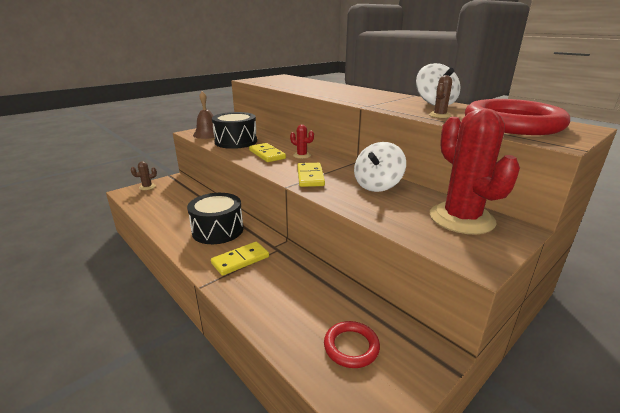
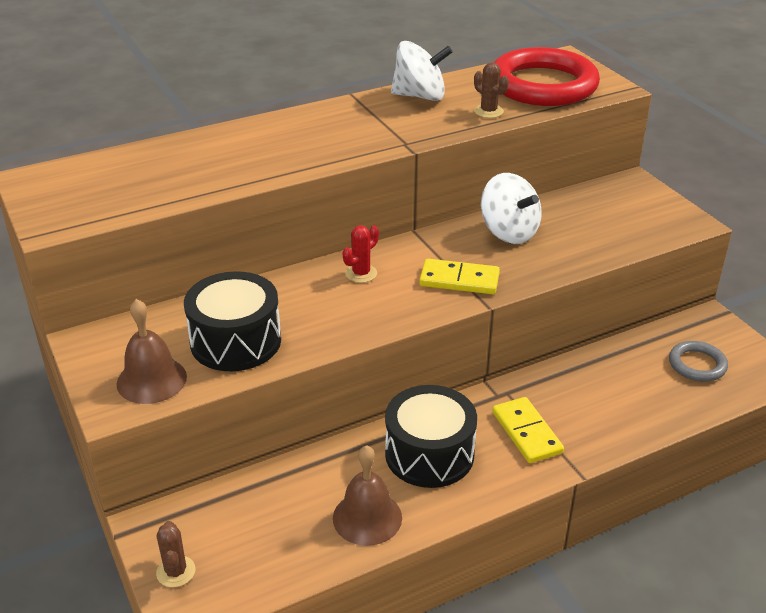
camera: 75 degrees left, 10 degrees up
(171, 219) = (367, 517): none -> brown bell
(267, 154) = (337, 310): yellow domino -> none
(351, 347) = (697, 364): red ring -> grey ring
(461, 219) = (609, 203): red cactus -> none

